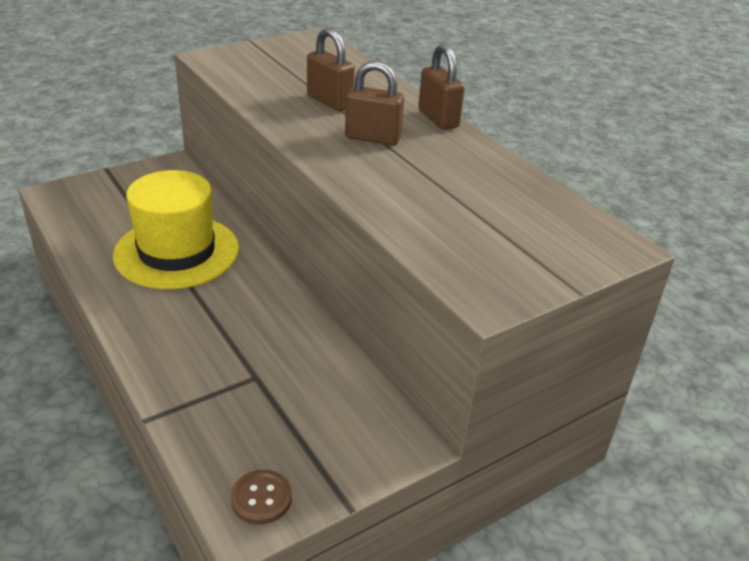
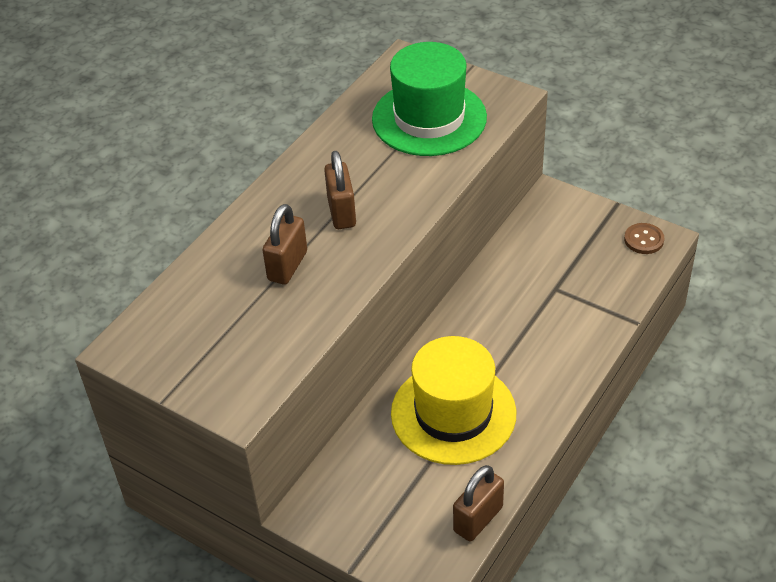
camera: 110 degrees left, 10 degrees up
(438, 119) = (274, 187): brown padlock -> brown padlock (478, 519)
(484, 224) = (429, 118): none -> green hat

